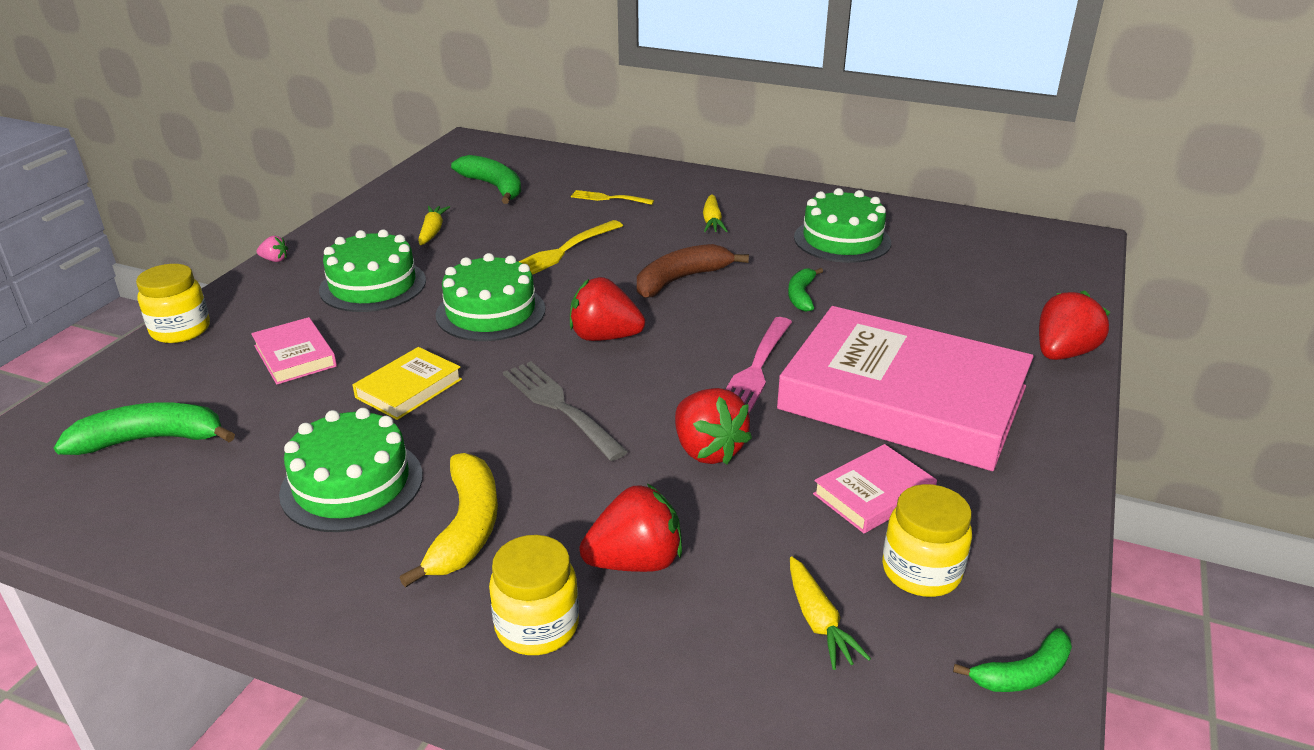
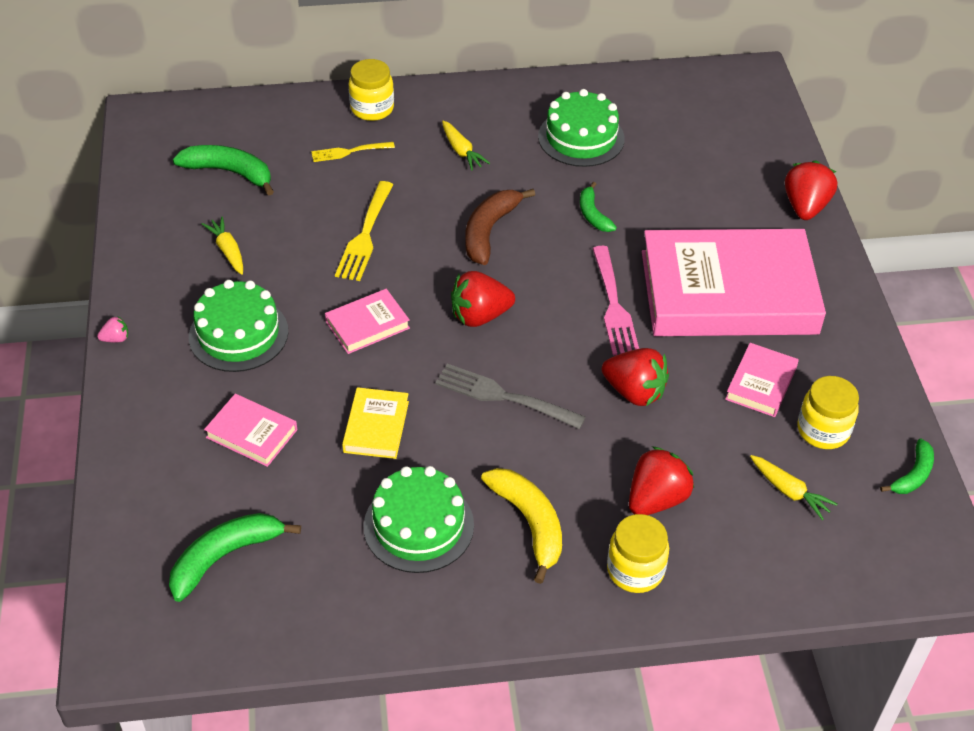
camera: 30 degrees left, 15 degrees up
(181, 330) = (121, 448): yellow jar -> yellow jar (372, 109)
(490, 312) = (367, 325): green cake -> pink book

